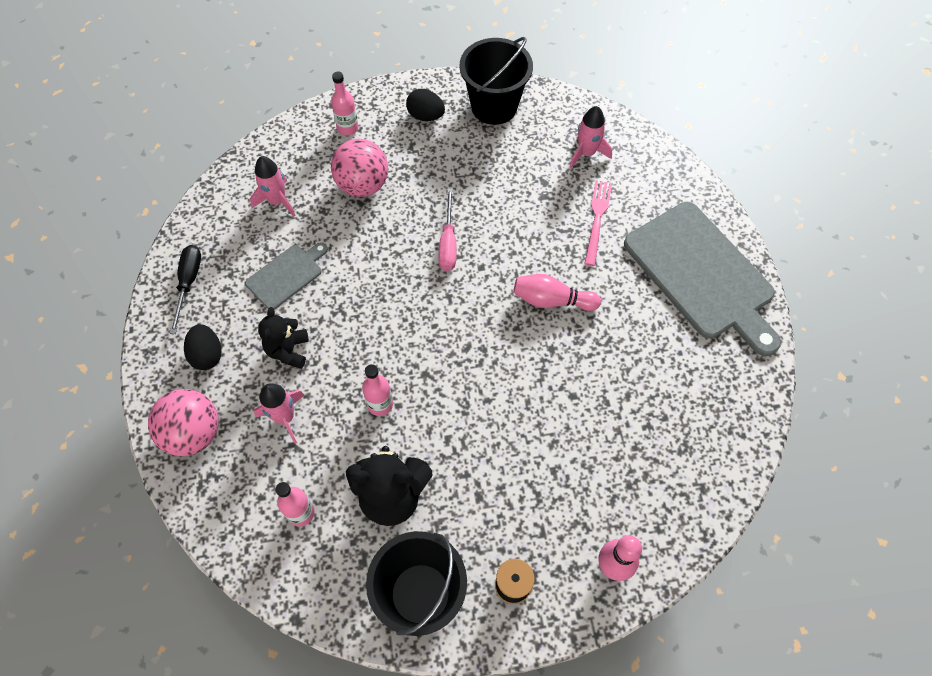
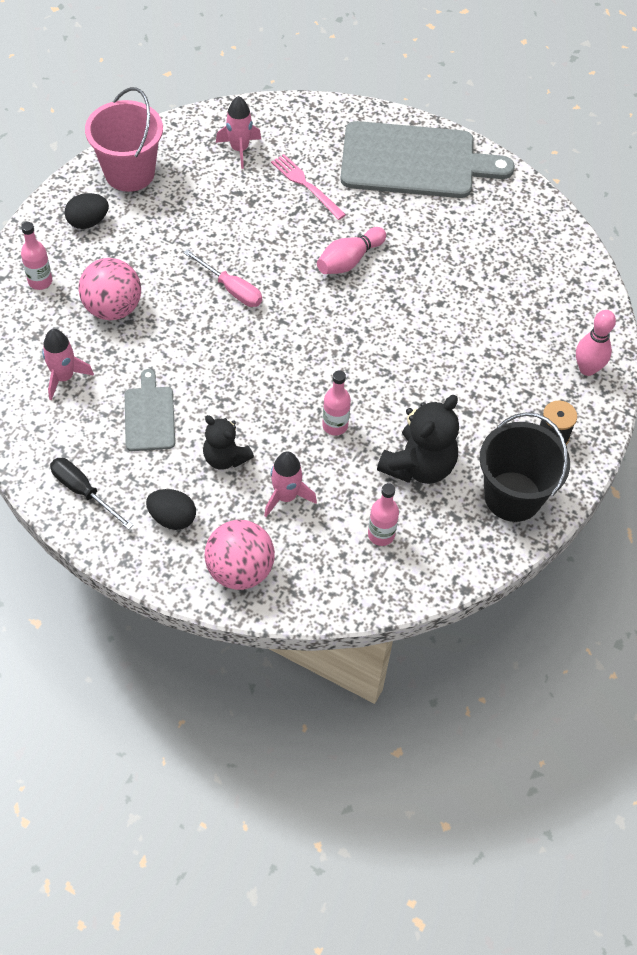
camera: 55 degrees left, 5 degrees down
(494, 106) = (129, 173): black bucket -> pink bucket

